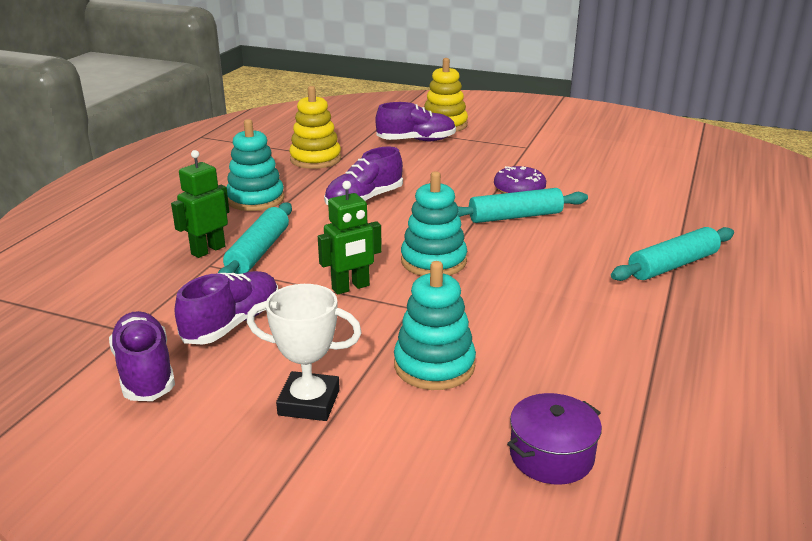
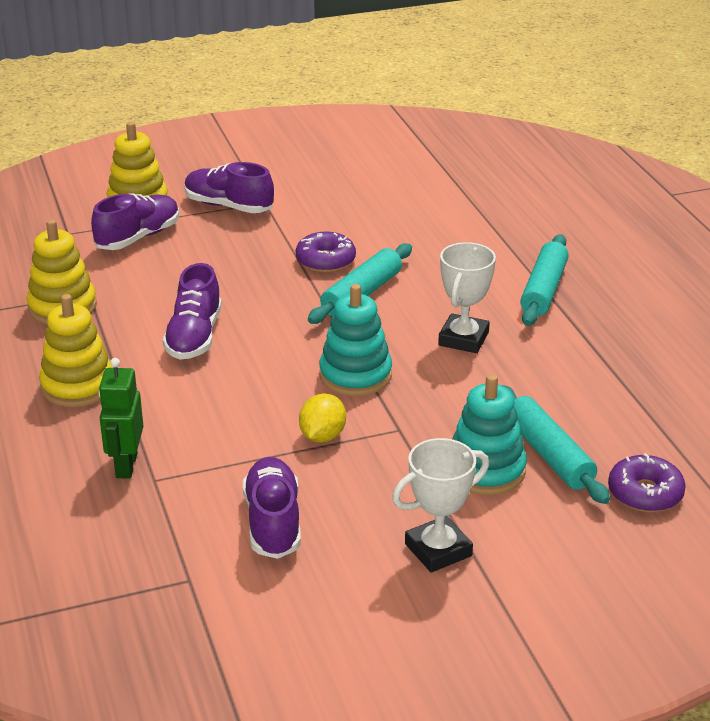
camera: 40 degrees left, 5 degrees up
(145, 372) = (269, 602): purple shoe -> purple shoe (228, 206)
(255, 199) = (78, 386): turquoise stacking toy -> yellow stacking toy
(258, 252) = (180, 443): turquoise rolling pin -> turquoise rolling pin (549, 454)
(351, 287) = (322, 436): green robot -> yellow lemon
(551, 455) = (645, 493): purple pot -> purple donut
(553, 271) = (463, 339): none -> white trophy

